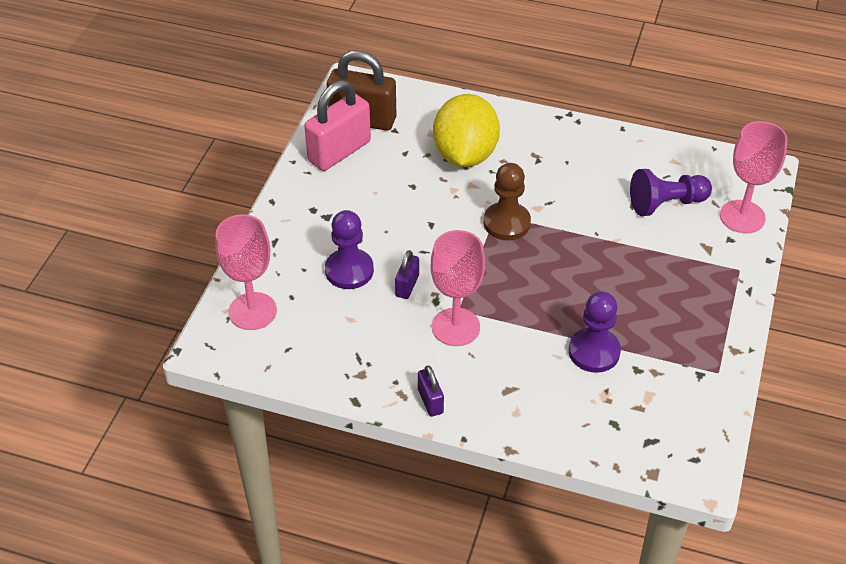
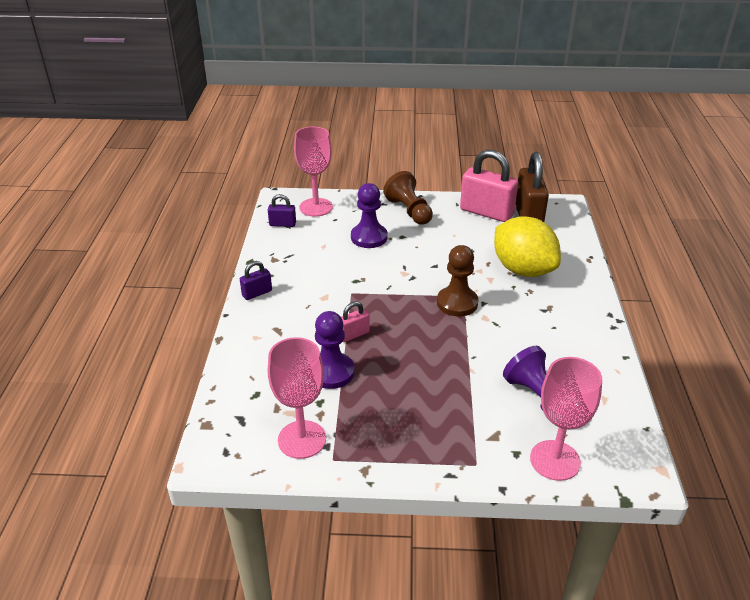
camera: 75 degrees right, 10 degrees down
(305, 219) = (409, 211): none -> brown pawn
(407, 286) = (365, 265): purple padlock -> purple padlock (282, 224)
(455, 327) = (332, 294): pink goblet -> pink goblet (302, 439)
(465, 155) = (523, 270): yellow lemon -> yellow lemon turned 60 degrees clockwise
(536, 321) = (353, 334): none -> pink padlock

